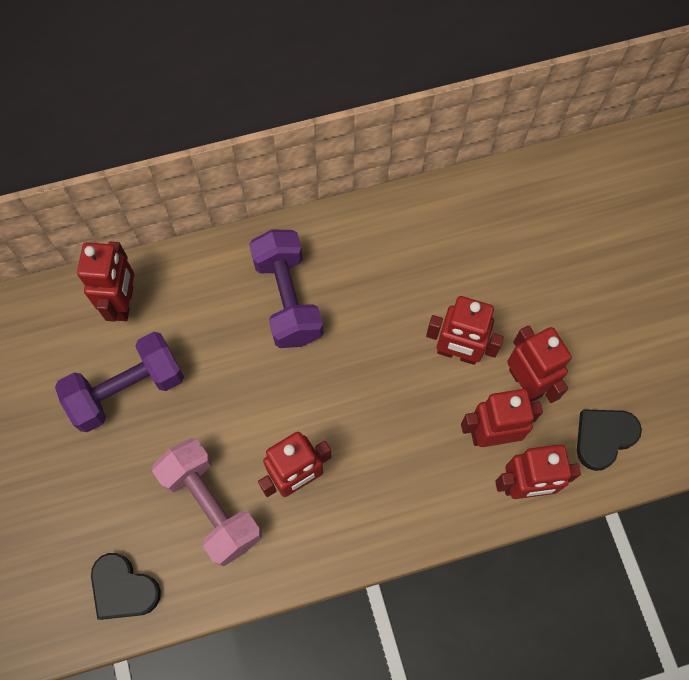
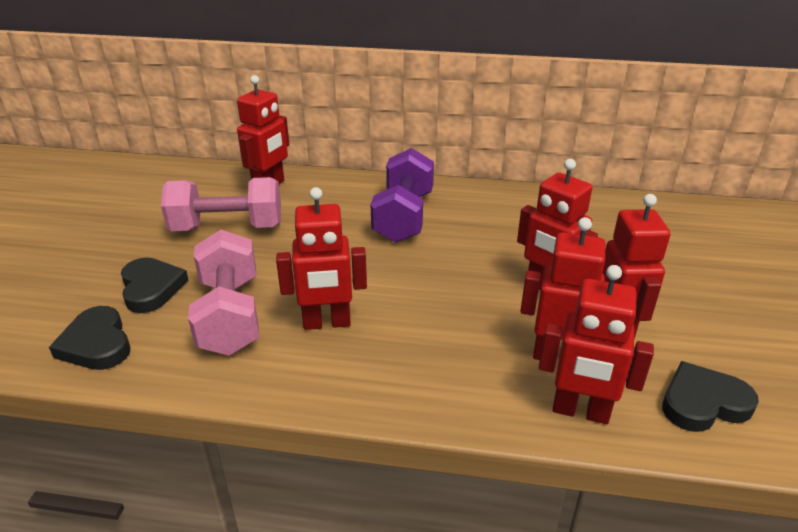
camera: 25 degrees right, 35 degrees down
(118, 505) = (151, 288): none -> black heart
(127, 390) = (227, 227): purple dumbbell -> pink dumbbell

